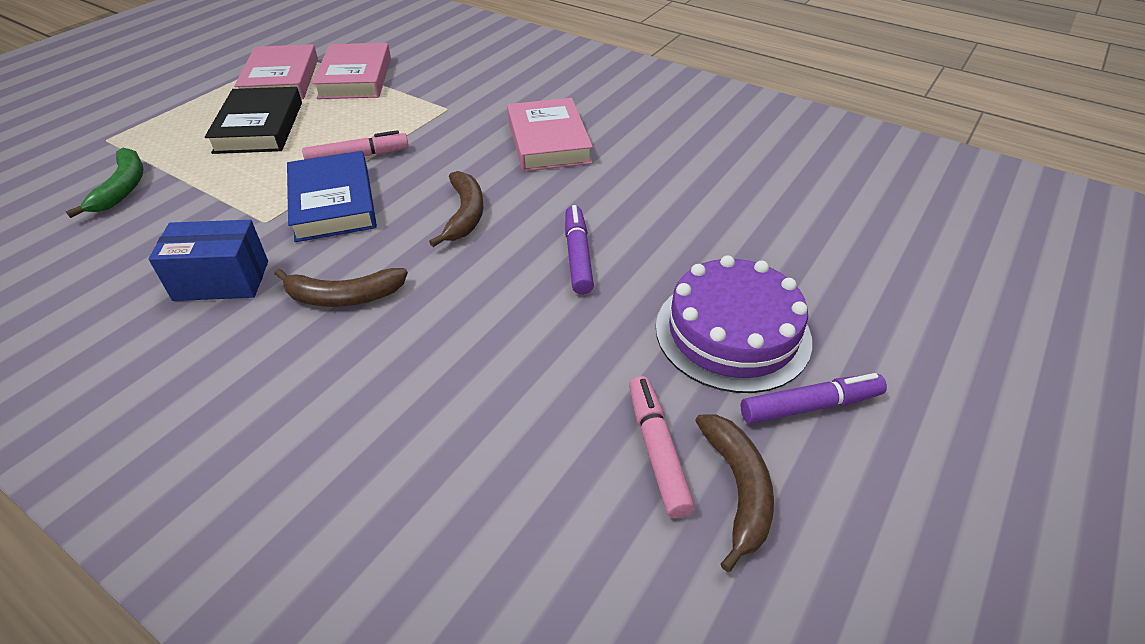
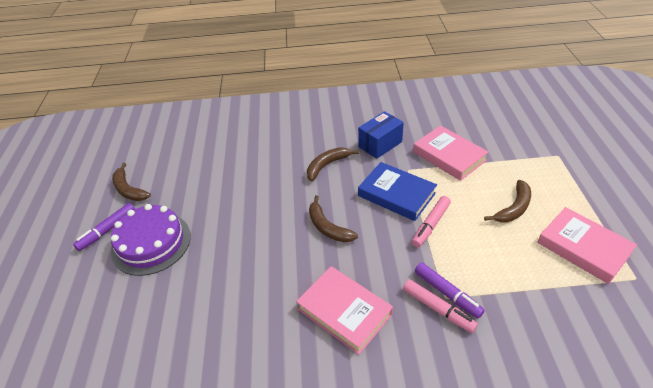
camera: 145 degrees right, 0 degrees up
(122, 188) = (492, 145): green banana -> none
(259, 127) = (513, 208): black book -> brown banana
(355, 78) = (549, 284): pink book -> pink book (449, 156)
(578, 256) = (249, 239): purple marker -> purple marker (447, 293)
(657, 450) = (162, 185): pink marker -> pink marker (438, 309)

